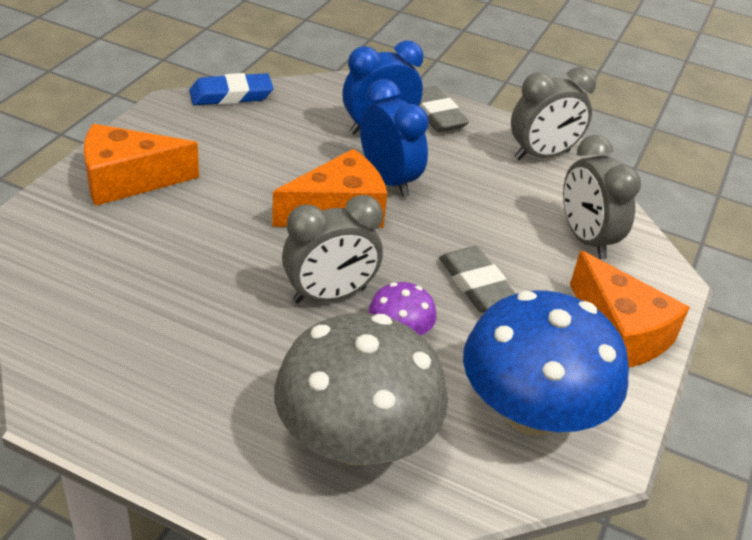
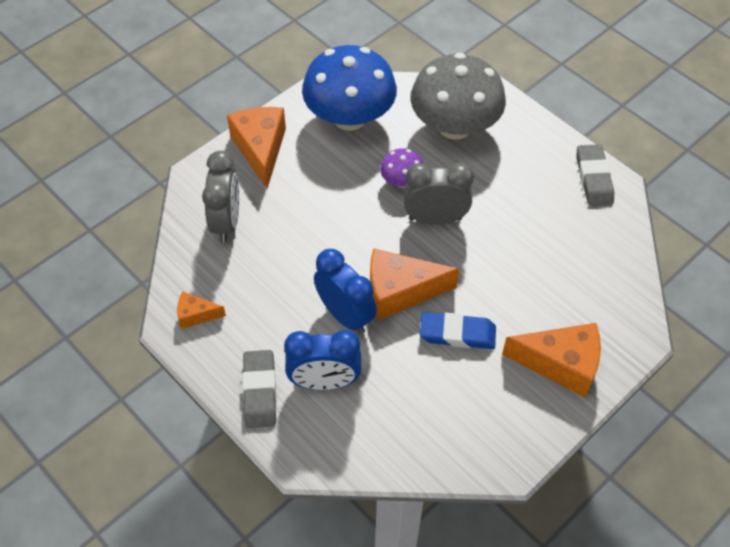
camera: 155 degrees left, 15 degrees up
(231, 95) = (448, 467): blue eraser -> blue eraser (457, 333)
(389, 180) = (345, 315): blue clock -> blue clock turned 150 degrees clockwise
(477, 285) = (331, 203): grey eraser -> grey eraser (593, 178)
(542, 155) = (196, 315): grey clock -> orange cheese

